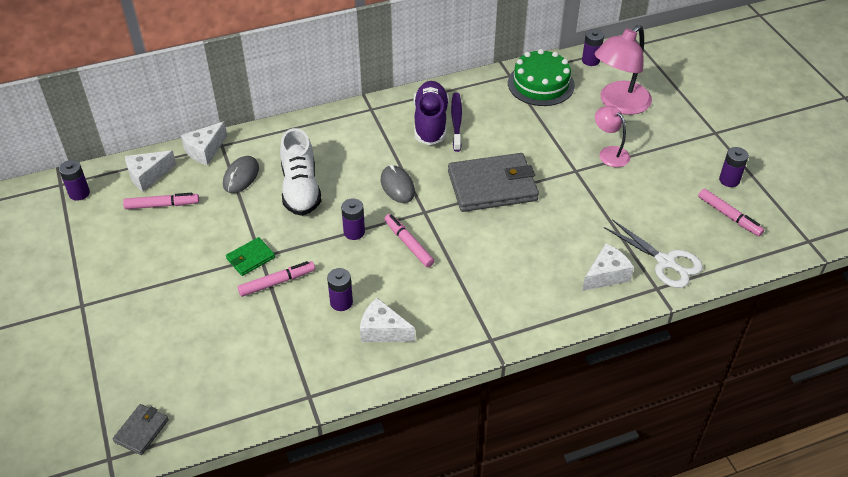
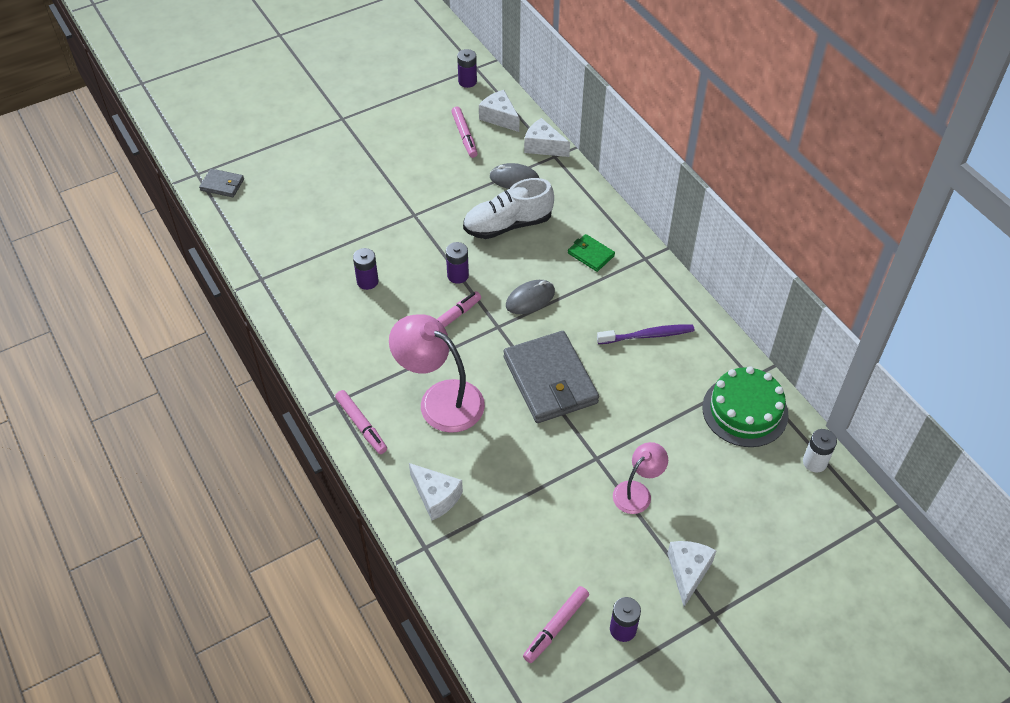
camera: 80 degrees right, 5 degrees up
(250, 258) = (410, 208): green wallet -> green wallet (591, 254)
(277, 282) = (385, 232): pink marker -> pink marker (361, 425)
(383, 331) = (337, 317): white cheese -> white cheese (688, 572)
(430, 123) = (638, 312): purple shoe -> none
(590, 60) = (814, 462): purple battery -> white battery
(618, 104) = (735, 498): pink lamp -> pink lamp (440, 399)
(665, 262) = (465, 555): white scissors -> none

